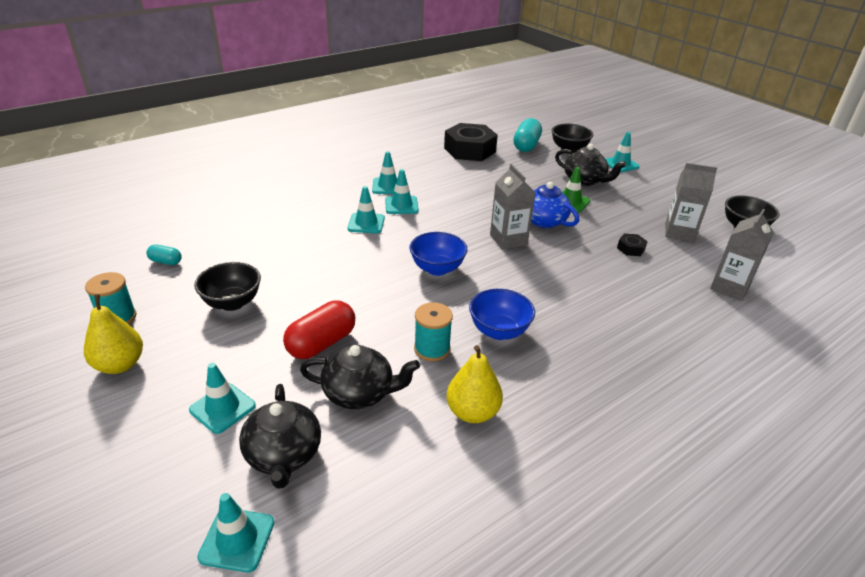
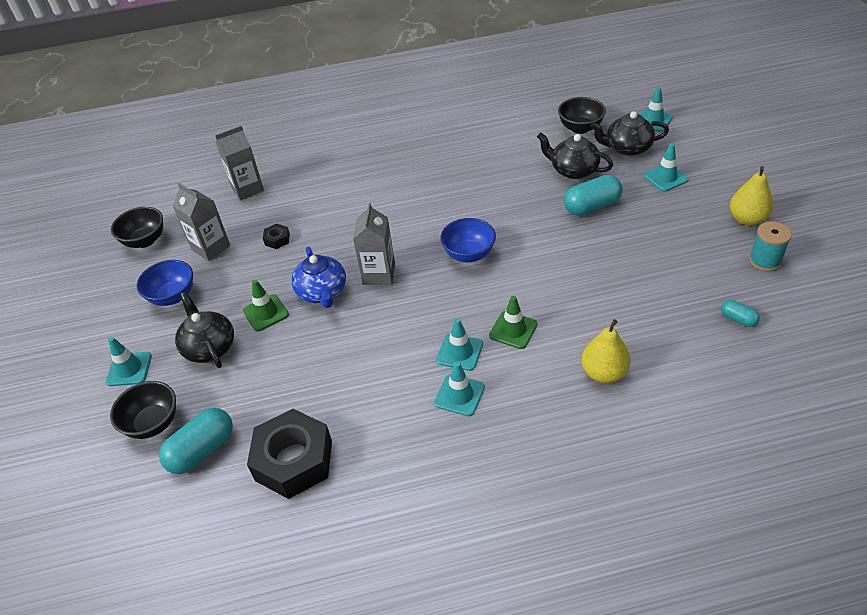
camera: 150 degrees left, 10 degrees up
(232, 303) = (664, 256): black bowl -> black bowl (580, 128)
(283, 455) = (627, 148): black teapot -> black teapot turned 105 degrees counterclockwise
(321, 343) = (592, 207): red capsule -> turquoise capsule
(366, 223) = (513, 330): turquoise traffic cone -> green traffic cone
(432, 349) = (511, 188): turquoise spool -> none
(472, 412) = (507, 148): yellow pear -> yellow pear (604, 373)
(499, 331) = (455, 191): blue bowl -> blue bowl (173, 296)

